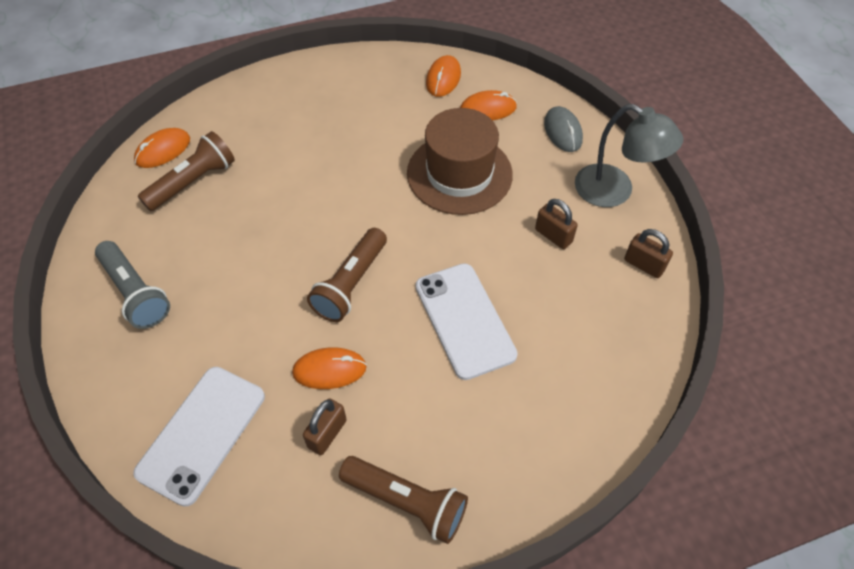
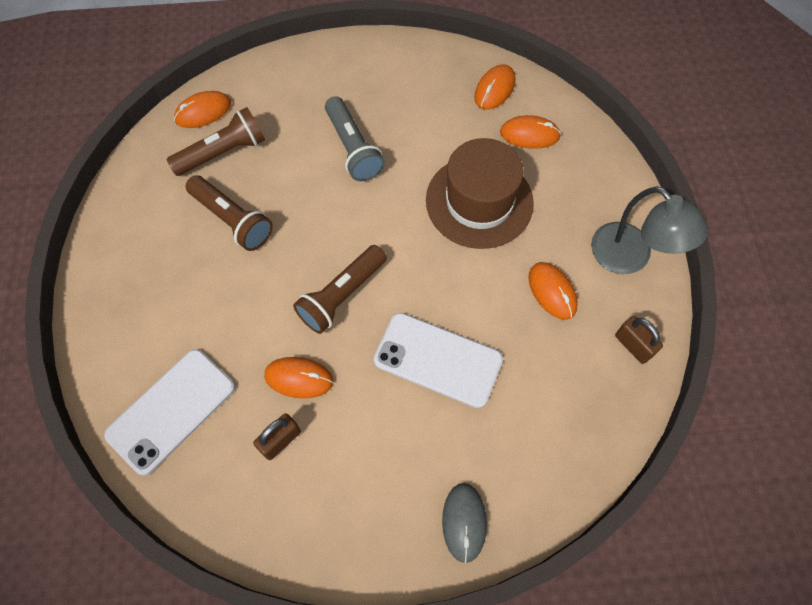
camera: 15 degrees right, 10 degrees up
(135, 293) = (145, 257): grey flashlight -> grey flashlight (353, 148)
(407, 502) = (333, 525): brown flashlight -> brown flashlight (232, 220)
(464, 320) = (438, 360): white phone -> white phone turned 60 degrees counterclockwise
(553, 236) = (552, 291): brown padlock -> orange mouse
(562, 131) = (598, 177): grey mouse -> grey mouse (464, 522)

